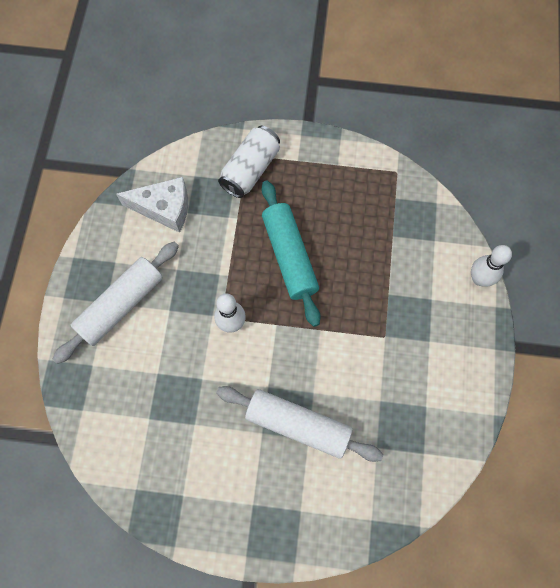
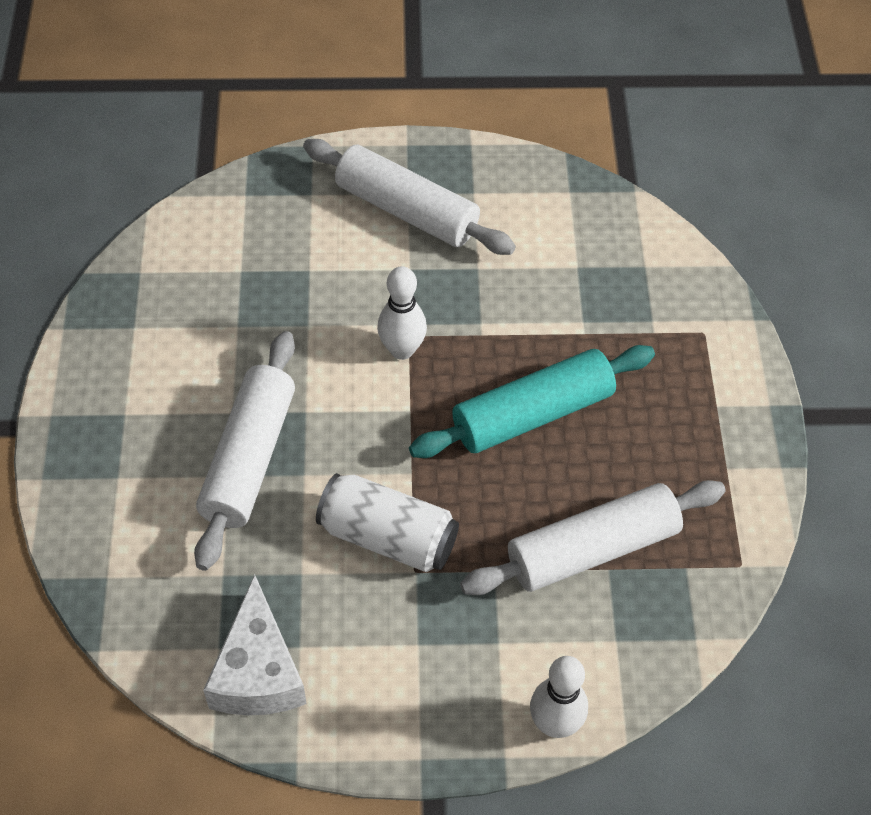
camera: 80 degrees right, 15 degrees down
(164, 208) = (576, 237): white cheese -> white cheese (258, 671)
(250, 169) = (678, 339): white can -> white can (388, 537)
(380, 241) = (592, 549): none -> white rolling pin

